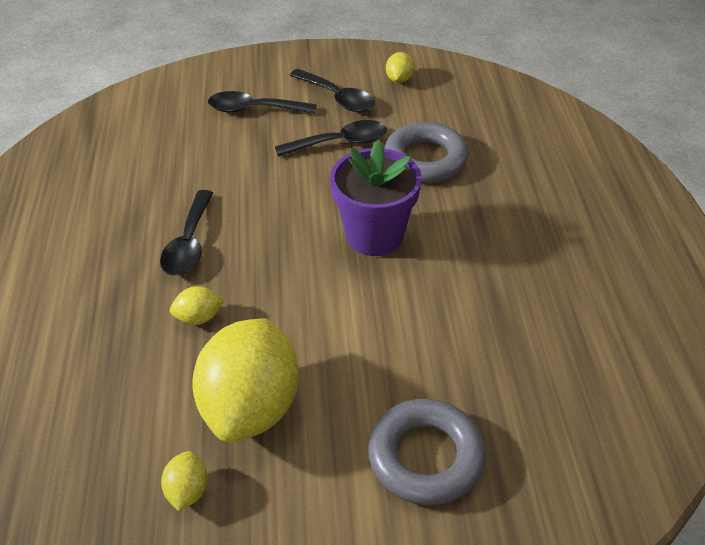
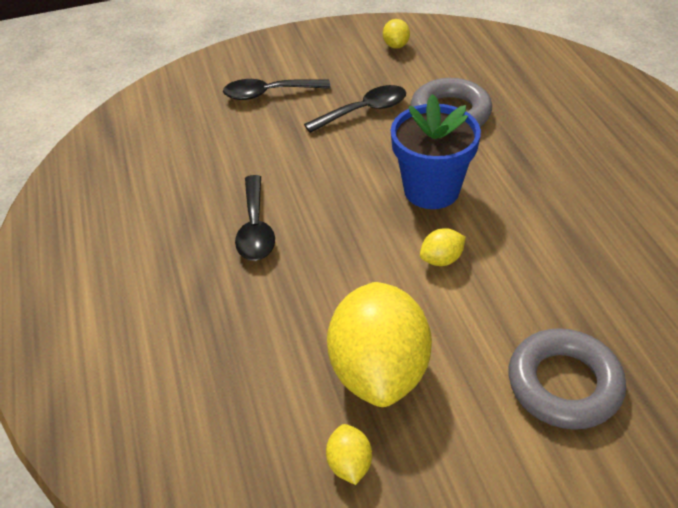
camera: 10 degrees left, 0 degrees up
(199, 317) = (293, 296): yellow lemon -> yellow lemon (441, 259)
(337, 98) = (345, 71): black spoon -> none
(374, 235) = (431, 190): purple flower pot -> blue flower pot

